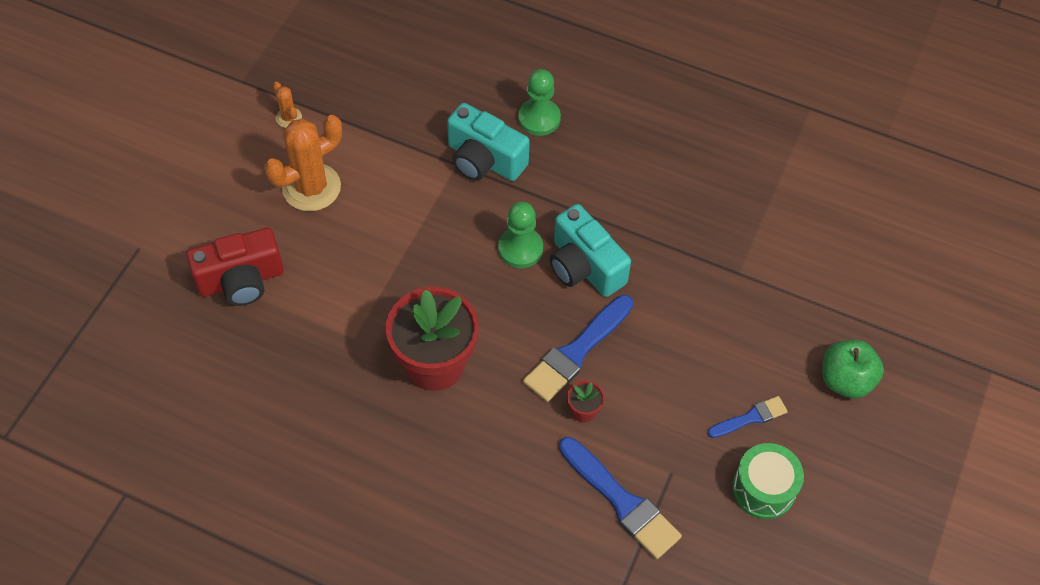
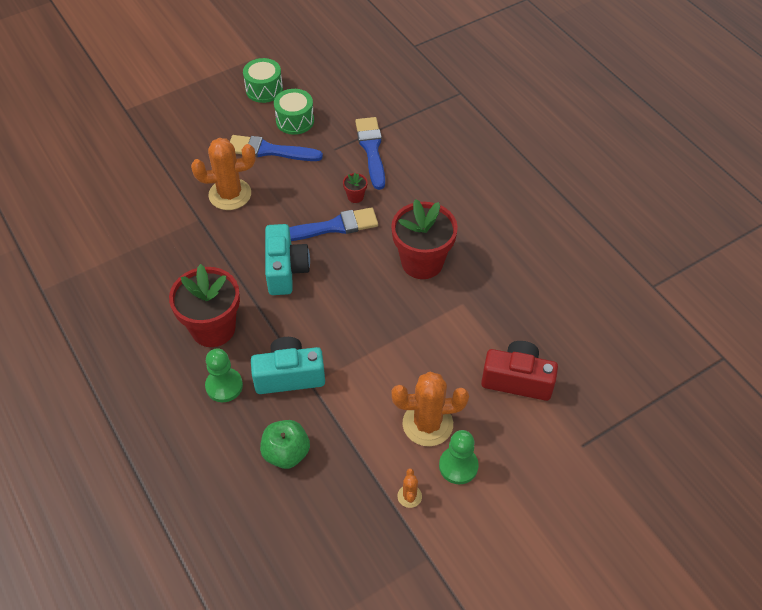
camera: 145 degrees left, 5 degrees down
(484, 160) = (289, 376): turquoise camera -> turquoise camera turned 75 degrees counterclockwise
(520, 249) = (316, 302): green pawn -> green pawn (458, 466)
(601, 163) = (213, 328): none -> red flower pot
(736, 324) = (230, 194): none -> orange cactus
(750, 418) = (269, 150): blue brush -> blue brush, size x1.77
(845, 380) = (202, 141): green apple -> green apple (286, 453)
(856, 520) = (264, 89): none -> green drum

